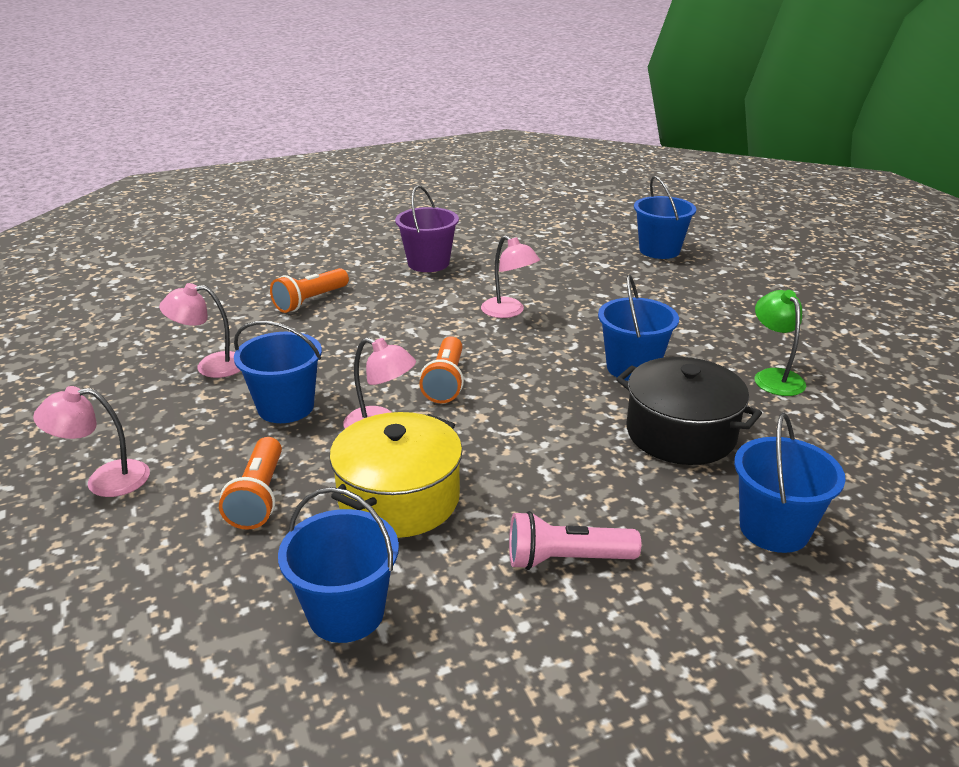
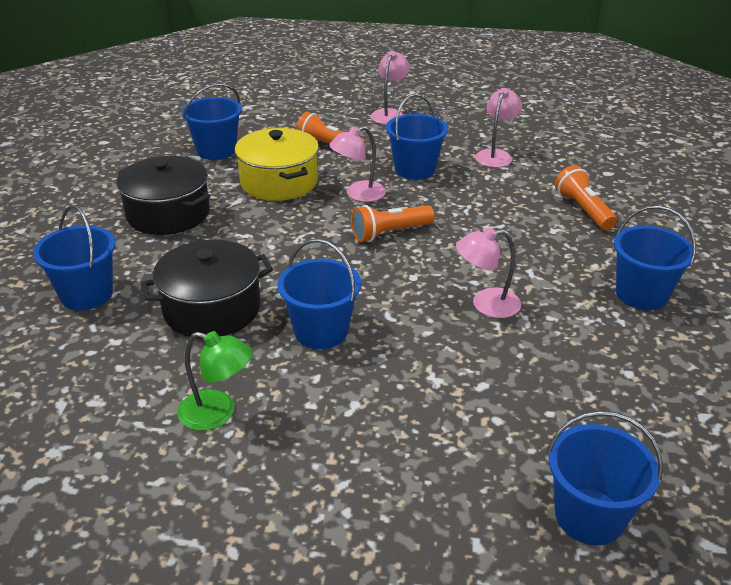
camera: 120 degrees right, 5 degrees up
(428, 263) = (641, 294): purple bucket -> blue bucket
(445, 382) = (389, 233): orange flashlight -> orange flashlight turned 60 degrees counterclockwise
(566, 559) = (168, 214): pink flashlight -> black pot

